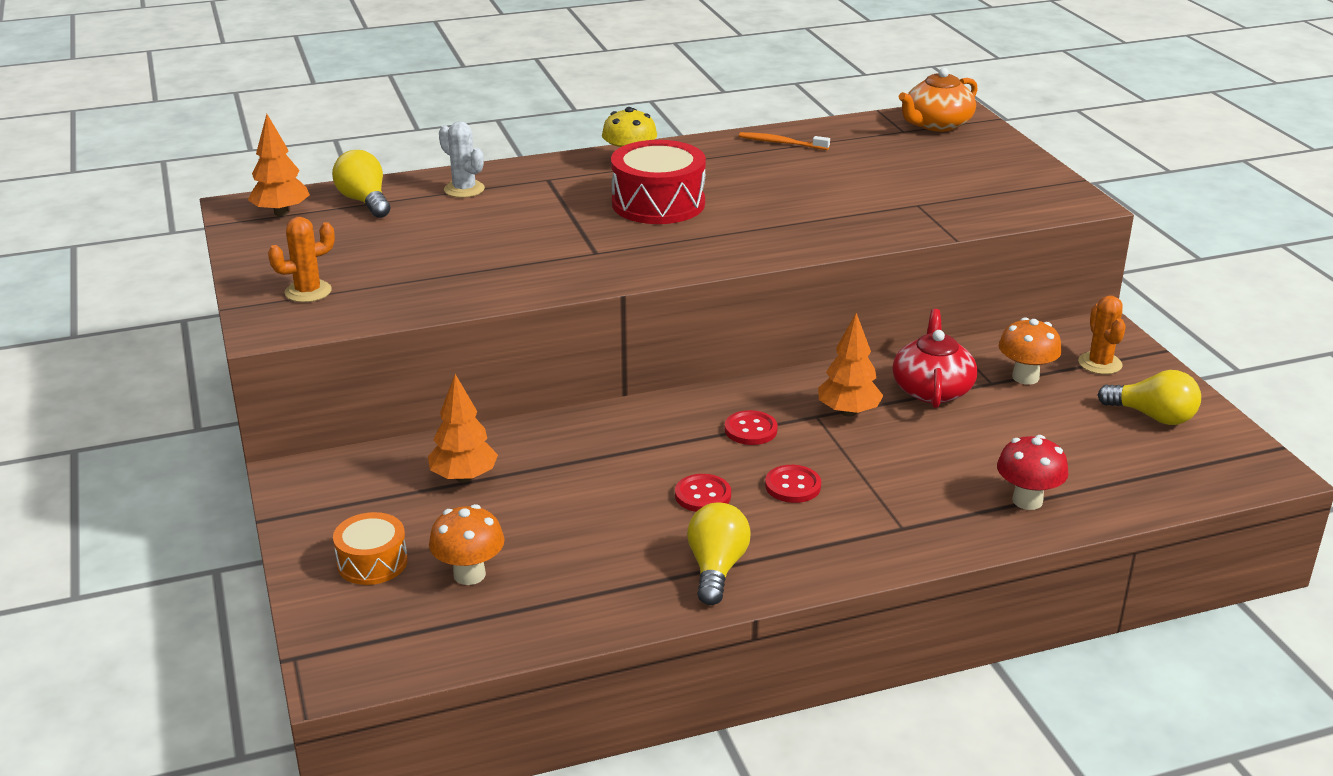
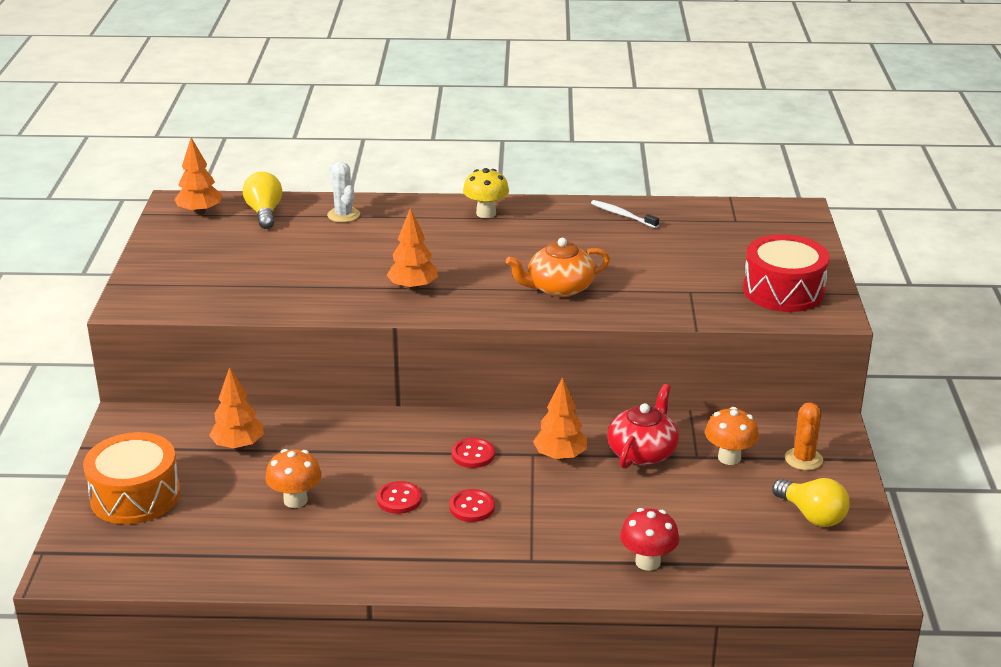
camera: 20 degrees right, 0 degrees up
(308, 292) = (174, 281): orange cactus -> none
(372, 562) = (135, 496): orange drum -> orange drum, size x1.69
(469, 574) = (193, 520): orange mushroom -> orange mushroom (295, 500)
(610, 251) = (413, 288): none -> orange tree
(658, 203) = (481, 253): red drum -> red drum (783, 291)
(716, 568) = (368, 558): yellow light bulb -> none
(781, 143) = (622, 215): orange toothbrush -> white toothbrush
(937, 124) = (770, 219): orange teapot -> orange teapot (559, 288)

